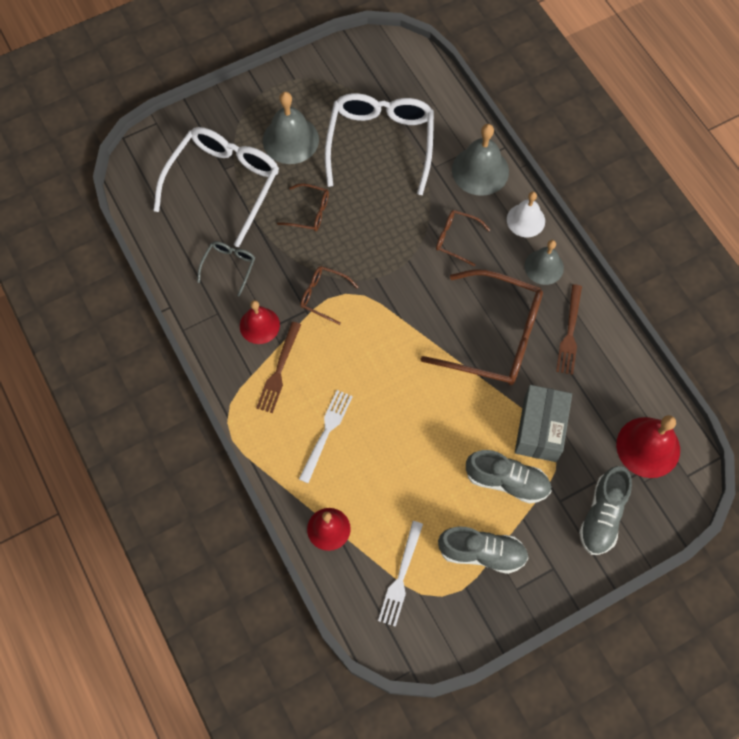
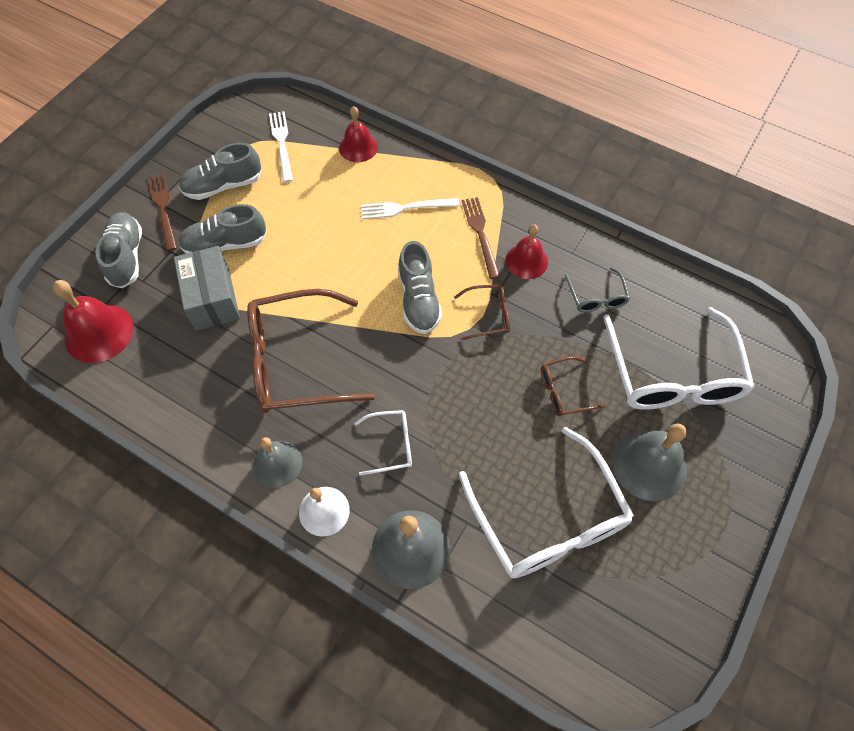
camera: 150 degrees right, 5 degrees down
(326, 432) = (405, 208): white fork -> white fork turned 90 degrees clockwise
(369, 338) = (419, 300): none -> grey shoe
(456, 239) = (391, 445): brown glasses -> white glasses
(570, 333) = (218, 404): brown fork -> brown fork (163, 208)

